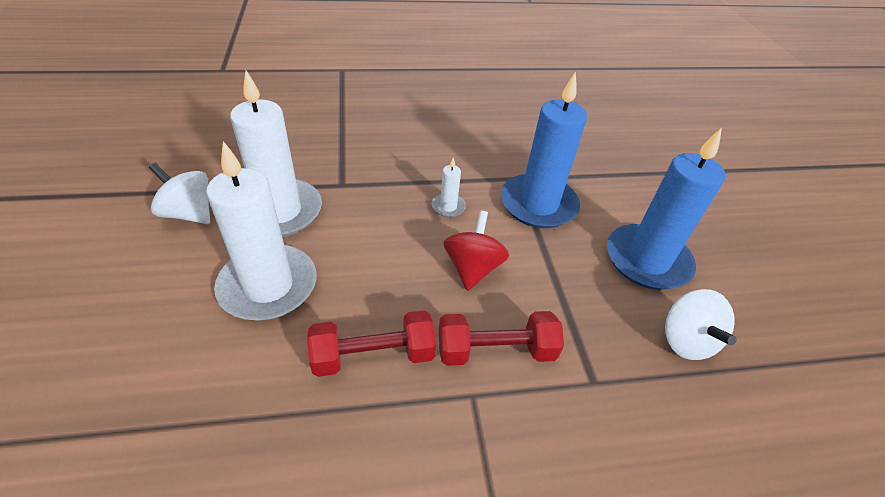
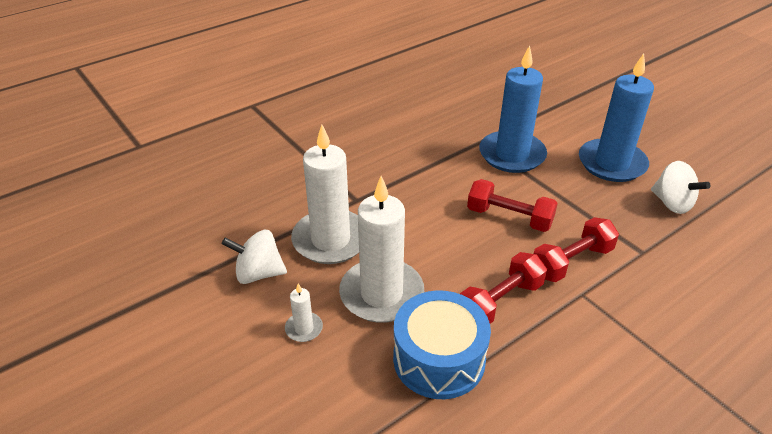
camera: 25 degrees left, 5 degrees down
(248, 385) = (439, 359): none -> blue drum
(448, 207) = (452, 183): white candle -> white candle (304, 328)
(472, 268) = (509, 217): red spinning top -> red dumbbell

